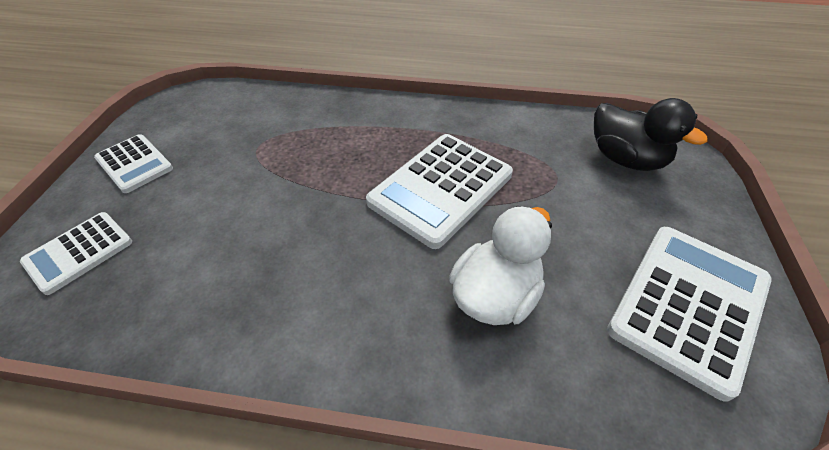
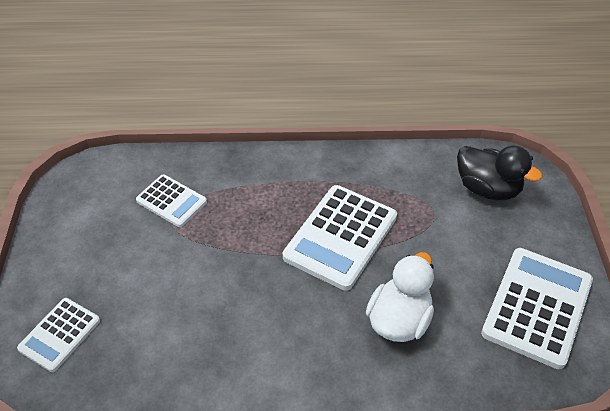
camera: 10 degrees left, 0 degrees up
(134, 164) = (66, 249): white calculator -> white calculator (171, 201)

